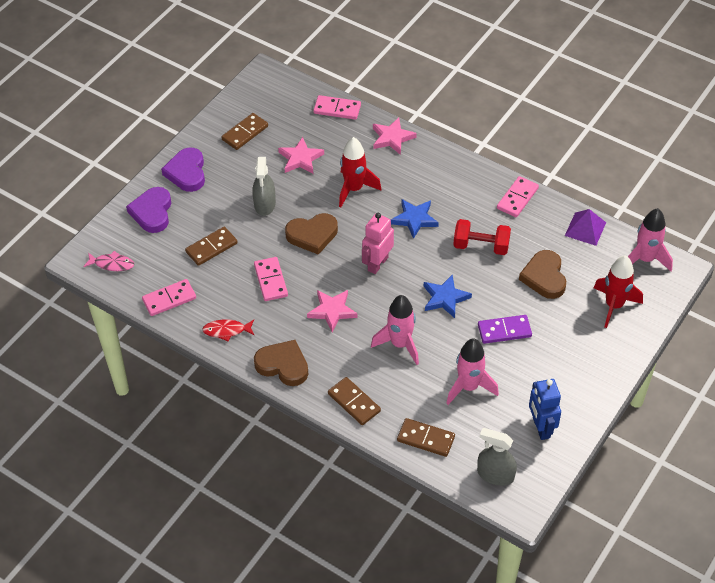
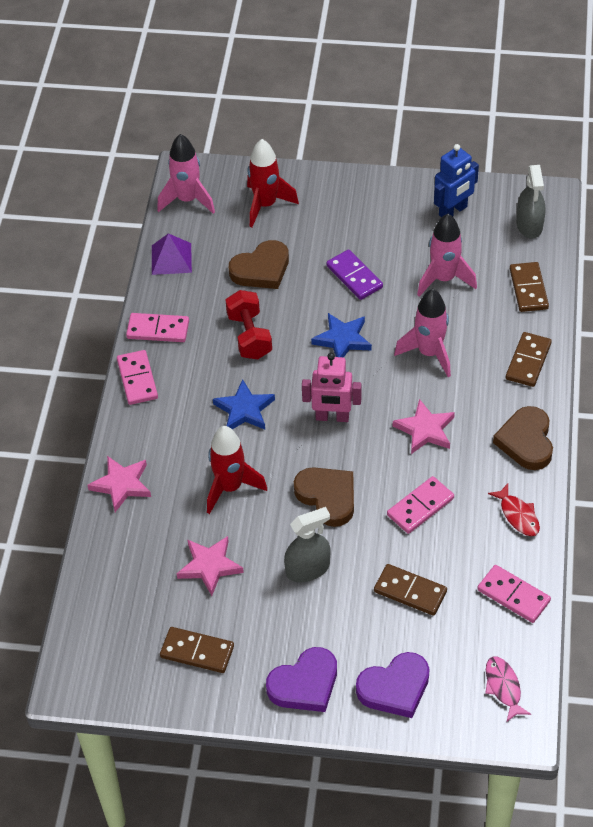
camera: 115 degrees left, 0 degrees up
(337, 109) = (98, 566): pink domino -> pink domino (137, 379)

